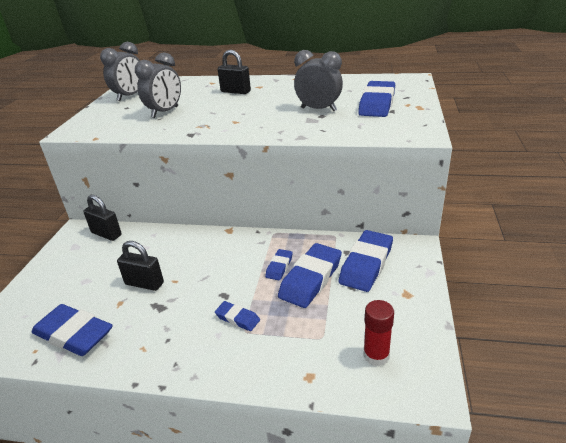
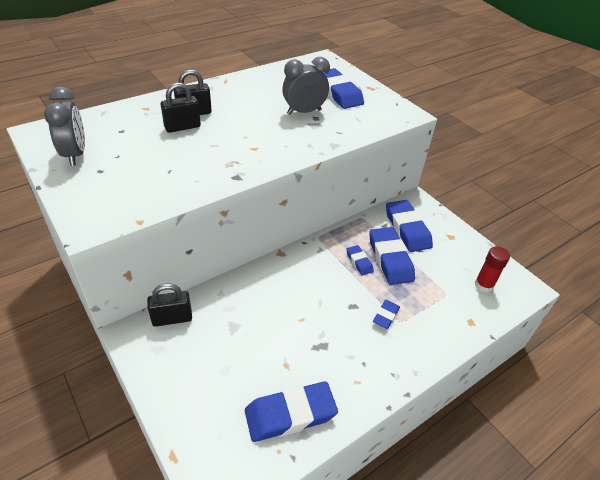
camera: 50 degrees left, 10 degrees up
(144, 283) = (281, 337): black padlock -> black padlock (182, 127)
(165, 112) = (162, 161): grey clock -> none
(237, 318) = (385, 316): blue eraser -> blue eraser turned 45 degrees counterclockwise

